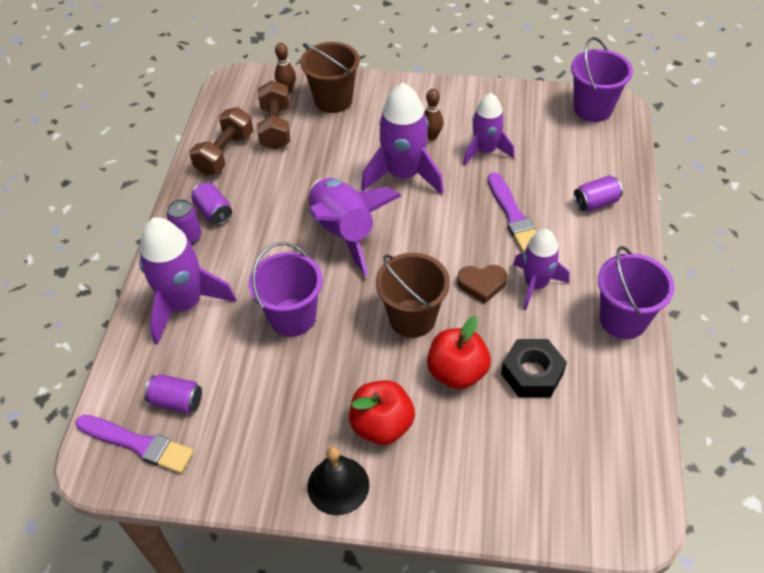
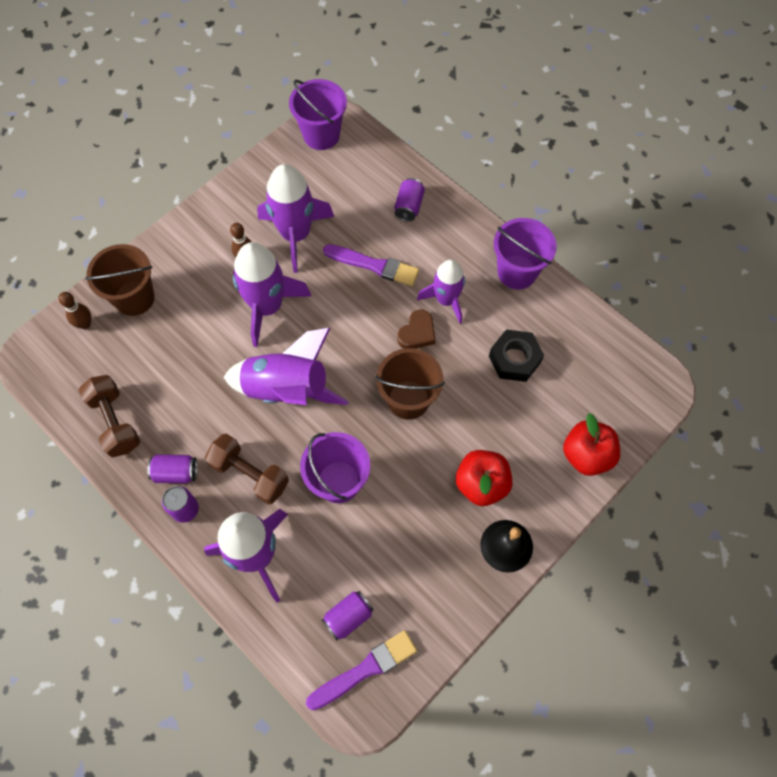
camera: 55 degrees left, 15 degrees up
(276, 127) = (123, 362): brown dumbbell -> brown dumbbell (250, 474)
(457, 372) = (477, 404): red apple -> red apple (586, 455)
(485, 151) = (295, 234): purple rocket -> purple rocket, size x1.53

